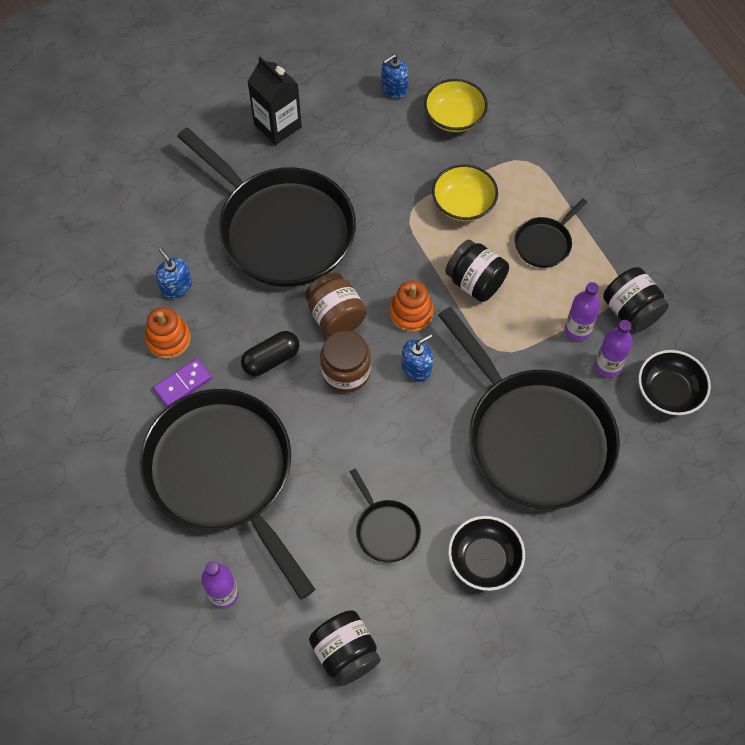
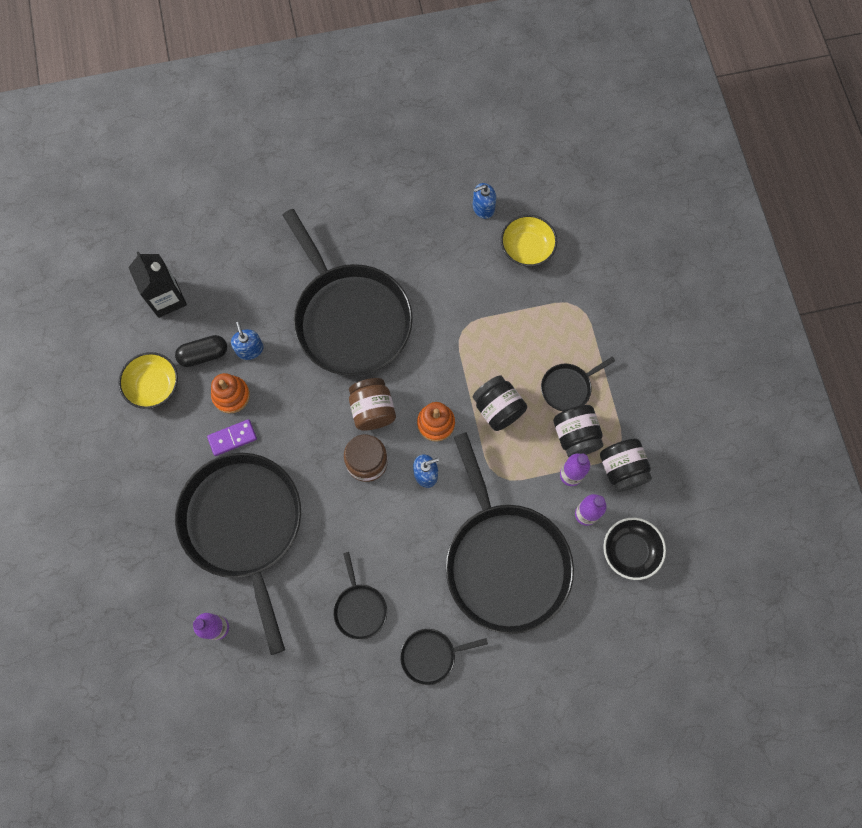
camera: 15 degrees right, 10 degrees up
(271, 359) = (309, 435): black capsule -> black capsule (204, 355)
(277, 126) = (373, 220): black carton -> black carton (167, 298)
(345, 653) = (298, 703): black jar -> black jar (575, 436)
(463, 204) = (510, 333): yellow bowl -> yellow bowl (154, 386)
(484, 559) = (431, 655): black bowl -> black pan

